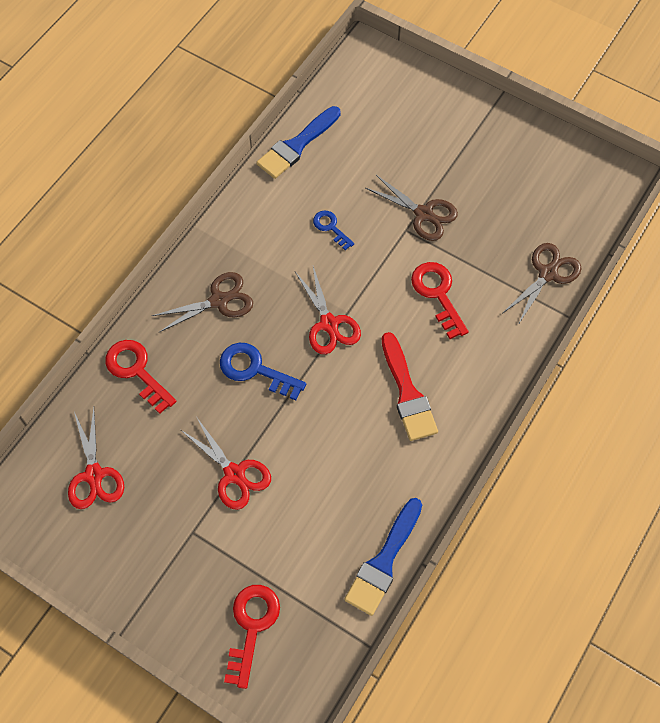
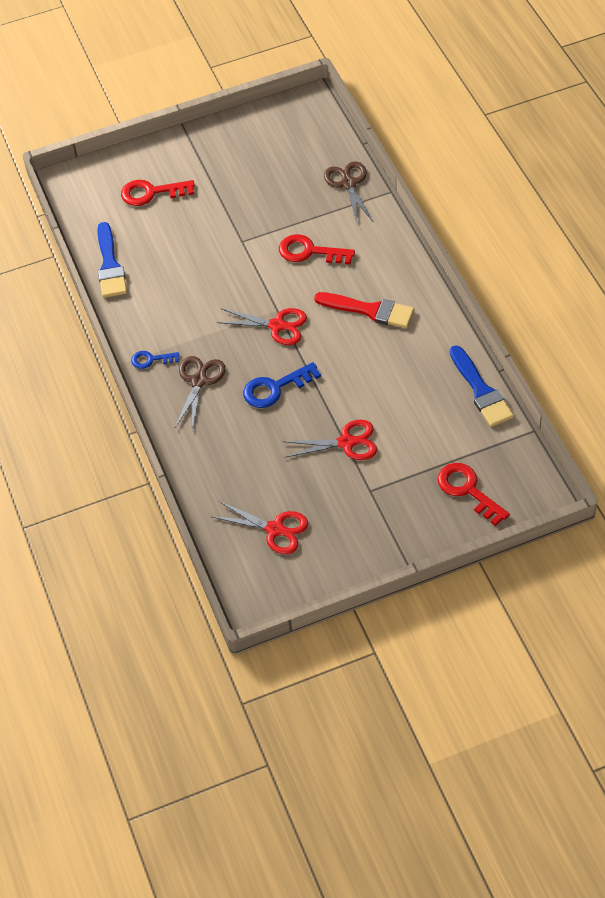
camera: 50 degrees left, 10 degrees down
(136, 371) = (212, 461): red key -> red key (151, 193)
(330, 227) = (199, 283): blue key -> blue key (151, 360)
(423, 214) = (239, 224): brown scissors -> none

